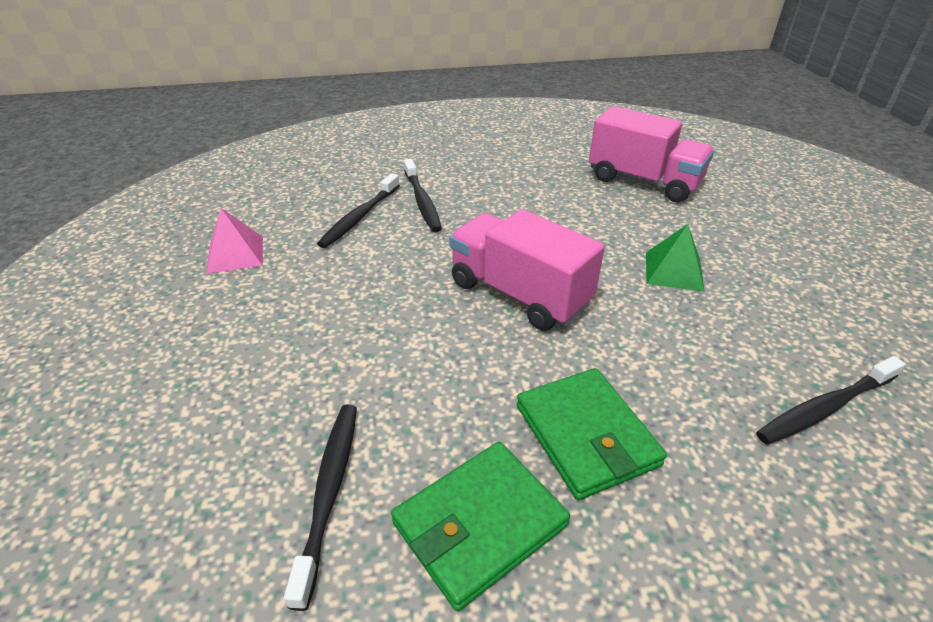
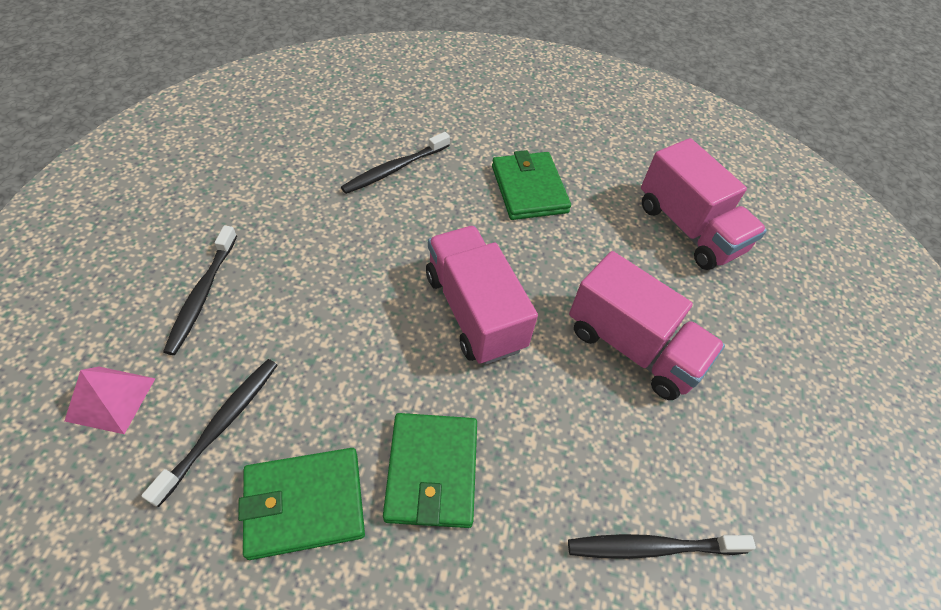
camera: 20 degrees right, 15 degrees up
(235, 254) = (274, 171): pink pyramid -> pink pyramid (111, 399)
(422, 201) = (459, 171): black toothbrush -> black toothbrush (202, 294)
(494, 195) = (529, 189): none -> green wallet
(673, 271) = (632, 346): green pyramid -> pink truck

